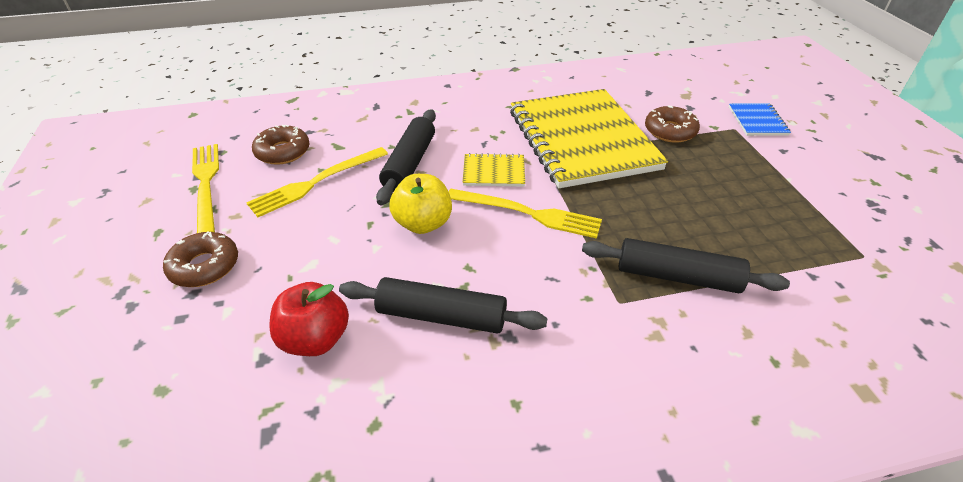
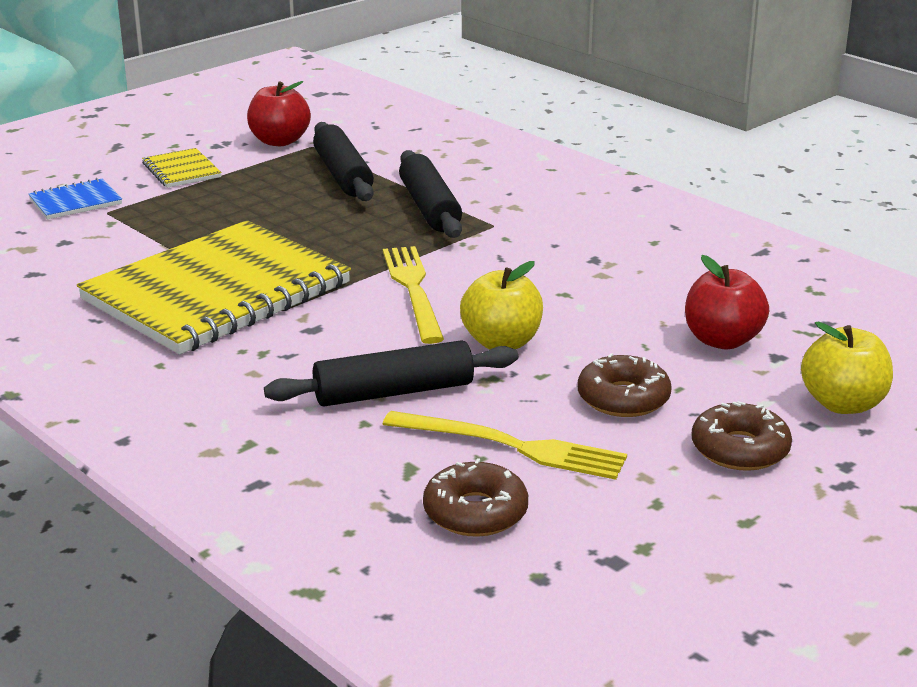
camera: 120 degrees left, 15 degrees down
(173, 354) = (843, 404): none -> yellow apple
(206, 184) = (622, 541): yellow fork -> none
(441, 316) = (614, 293): black rolling pin -> black rolling pin (342, 175)
(494, 172) = (352, 329): yellow notebook -> yellow notebook (181, 170)
(670, 131) = (145, 245): brown donut -> brown donut (623, 398)
(879, 239) = (279, 141): none -> red apple

